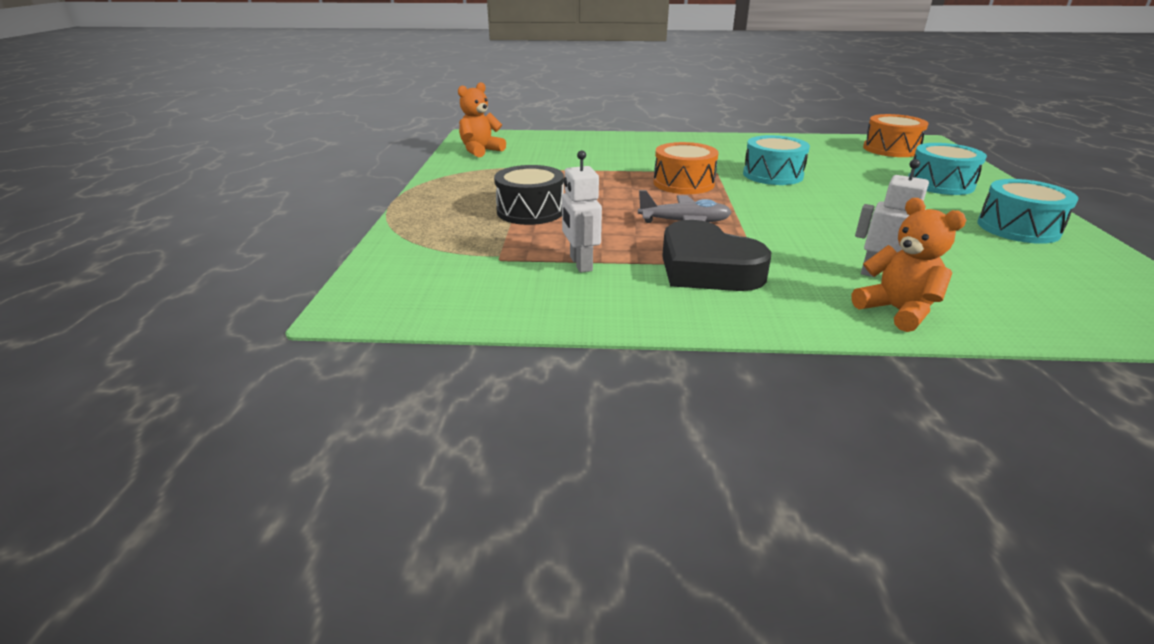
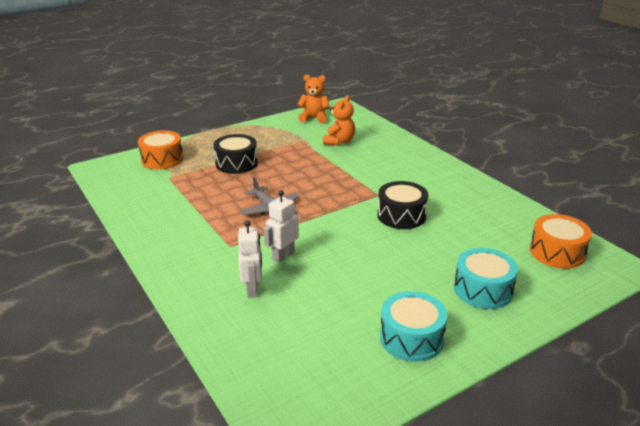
camera: 55 degrees right, 0 degrees up
(580, 264) = (182, 198): white robot -> white robot (283, 256)
(683, 183) = (339, 190): orange drum -> orange drum (162, 159)
(707, 269) = (209, 232): black heart -> none
(772, 175) = (401, 215): turquoise drum -> black drum
(897, 311) = (205, 301): orange teddy bear -> orange teddy bear (339, 142)

